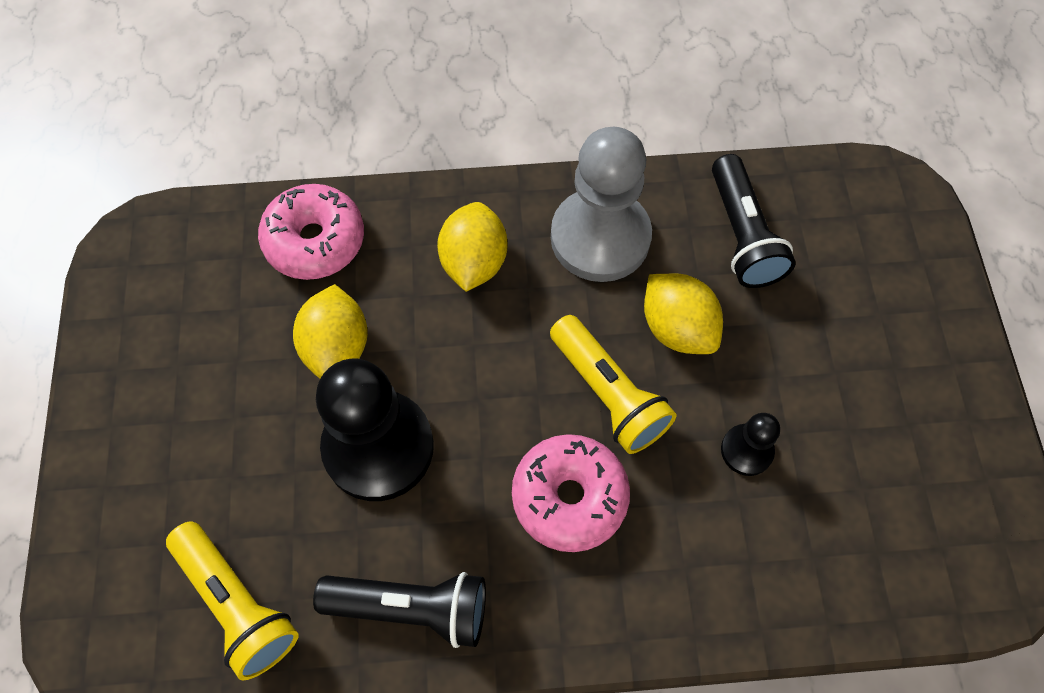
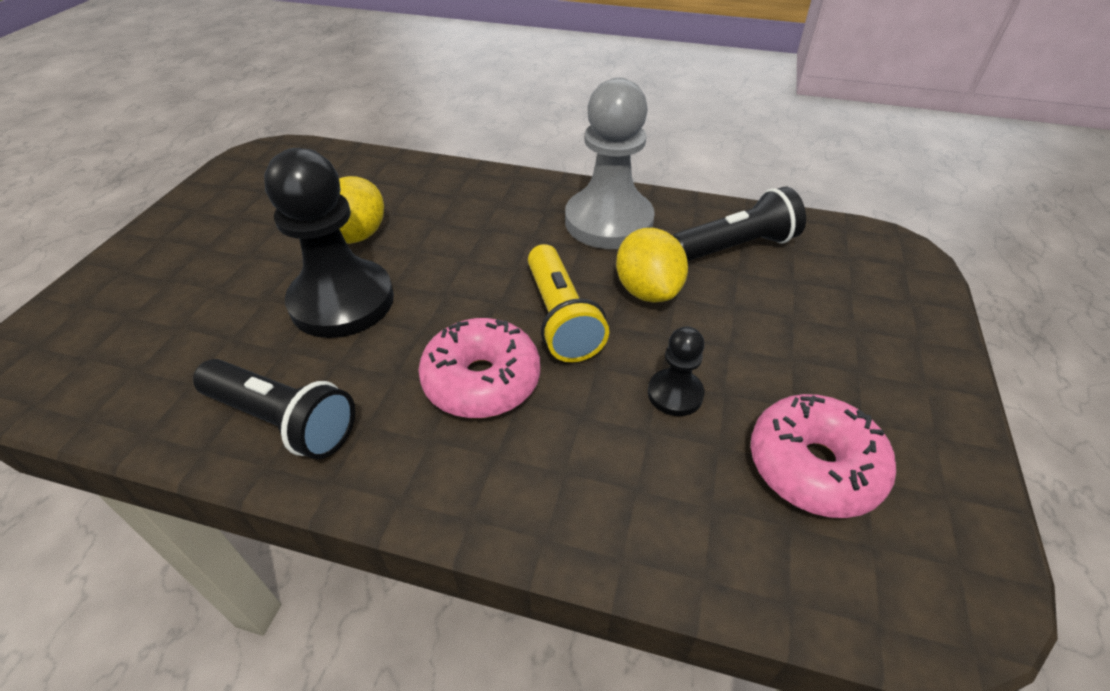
camera: 20 degrees right, 20 degrees down
(238, 604) = (146, 372): yellow flashlight -> none
(315, 241) = (387, 177): pink donut -> pink donut (813, 466)
(474, 262) = (497, 213): yellow lemon -> none
(742, 235) = (735, 247): black flashlight -> black flashlight turned 120 degrees counterclockwise

